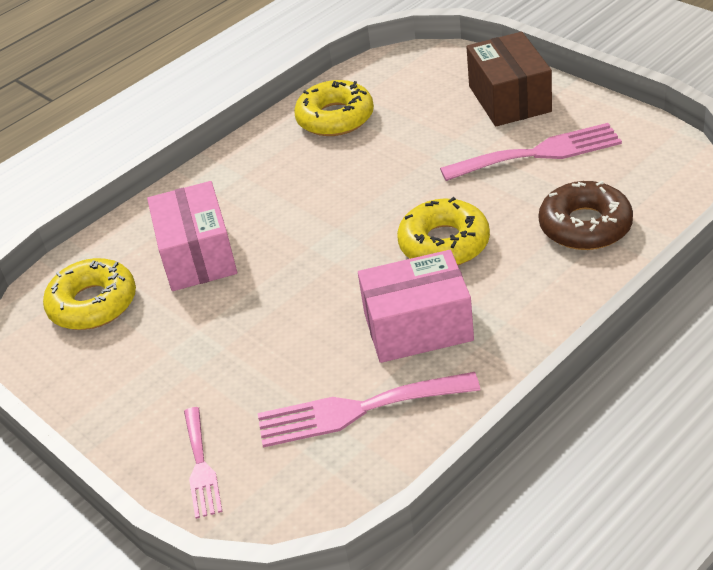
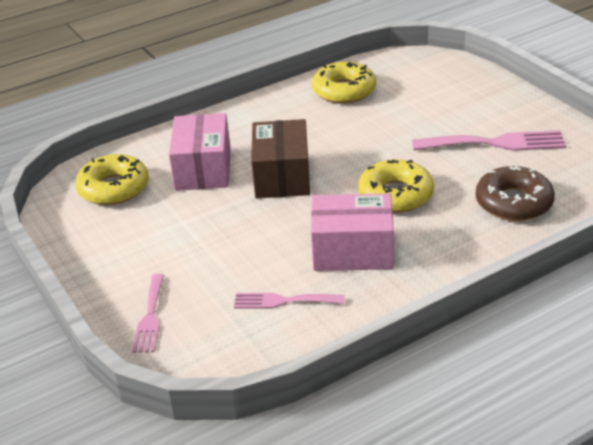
camera: 10 degrees right, 5 degrees down
(357, 410) = (283, 301): pink fork -> pink fork, size x0.61
(509, 99) = (486, 100): brown box -> brown box (282, 176)

